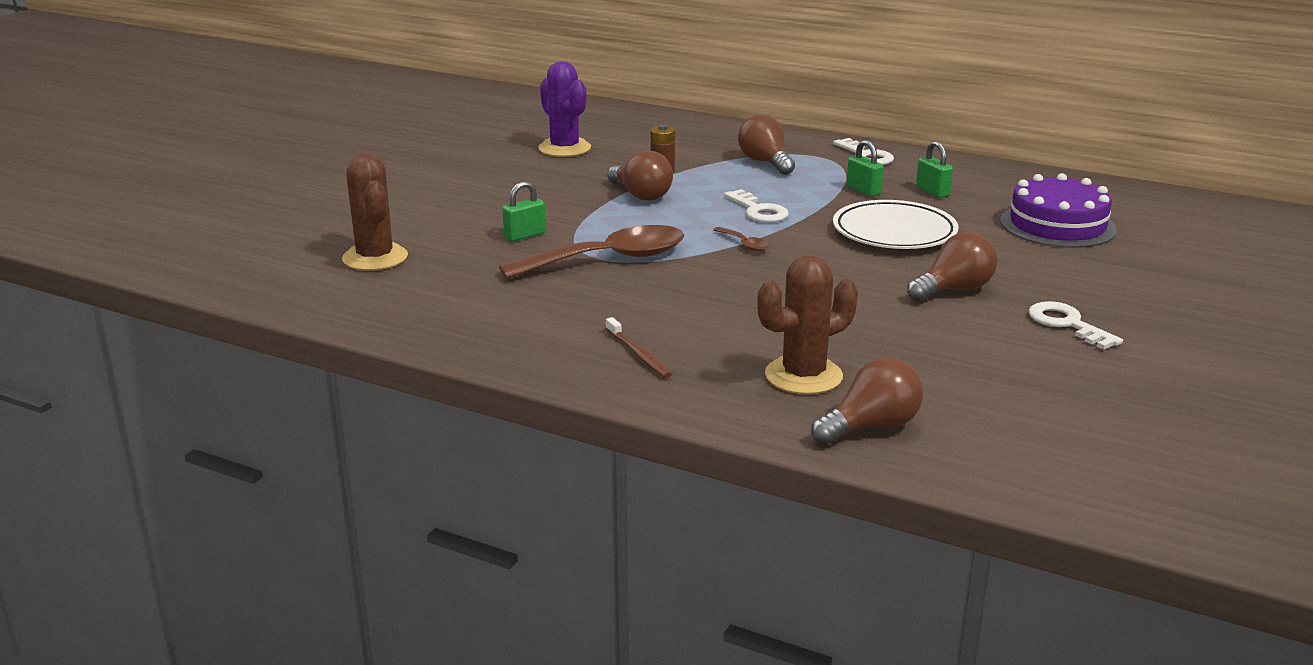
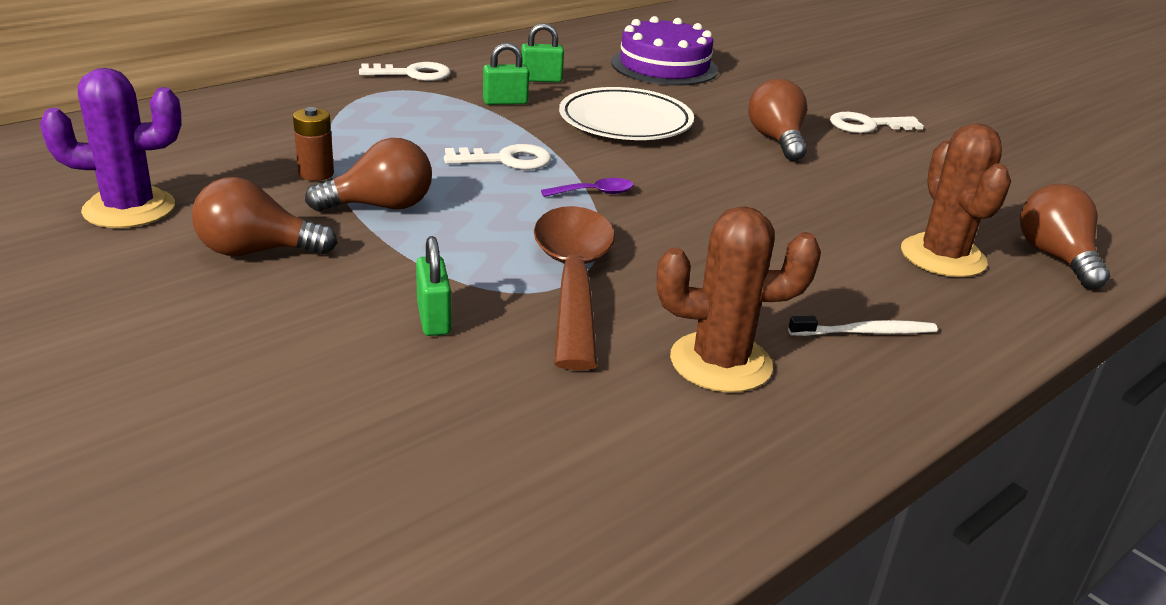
camera: 70 degrees left, 5 degrees up
(375, 258) = (392, 482): brown cactus -> brown cactus (720, 362)
(639, 354) = (866, 332): brown toothbrush -> white toothbrush
(744, 244) = (594, 193): brown spoon -> purple spoon
(765, 162) = (365, 117): brown light bulb -> brown light bulb (256, 251)

